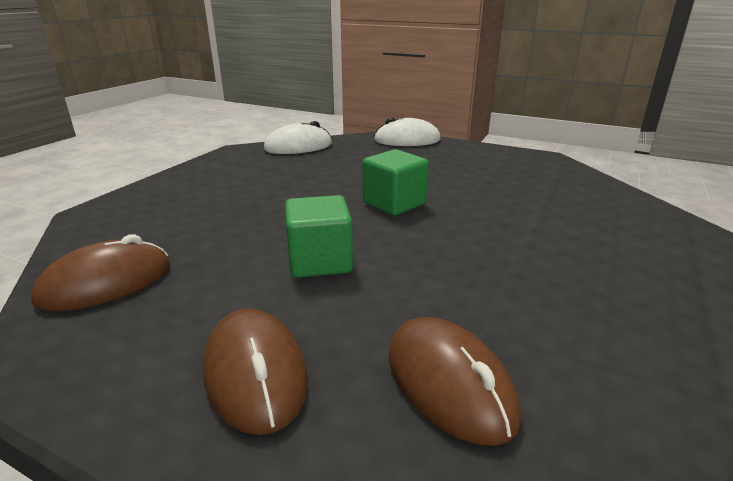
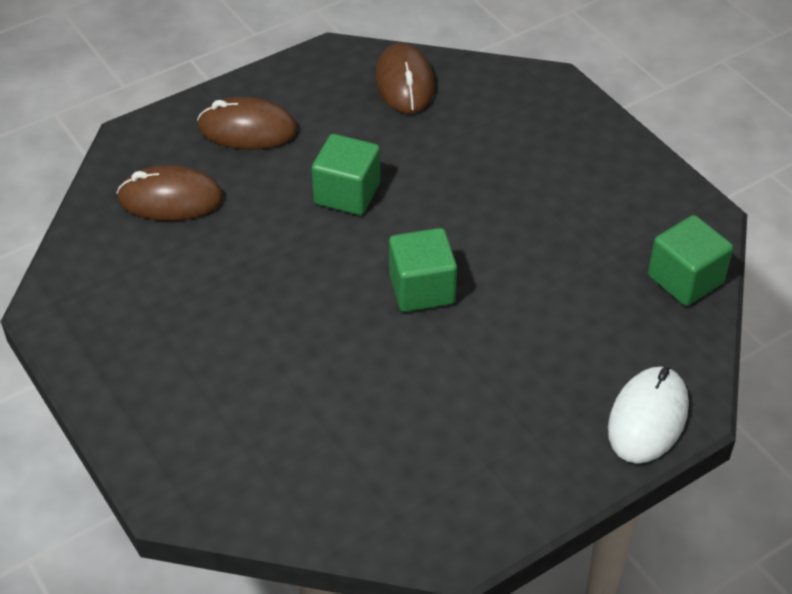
camera: 120 degrees right, 20 degrees up
(298, 146) = (685, 279): white mouse -> green cube

